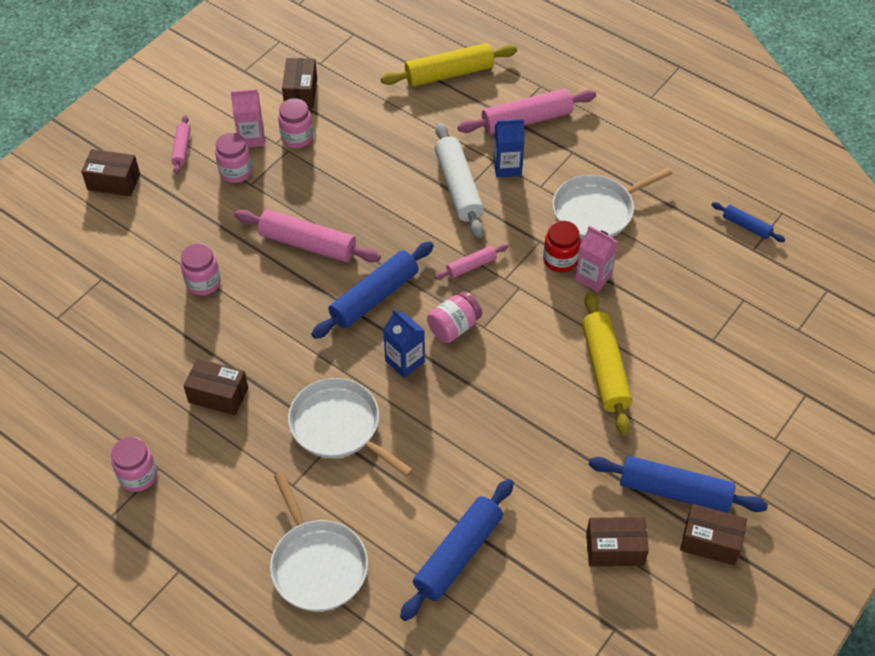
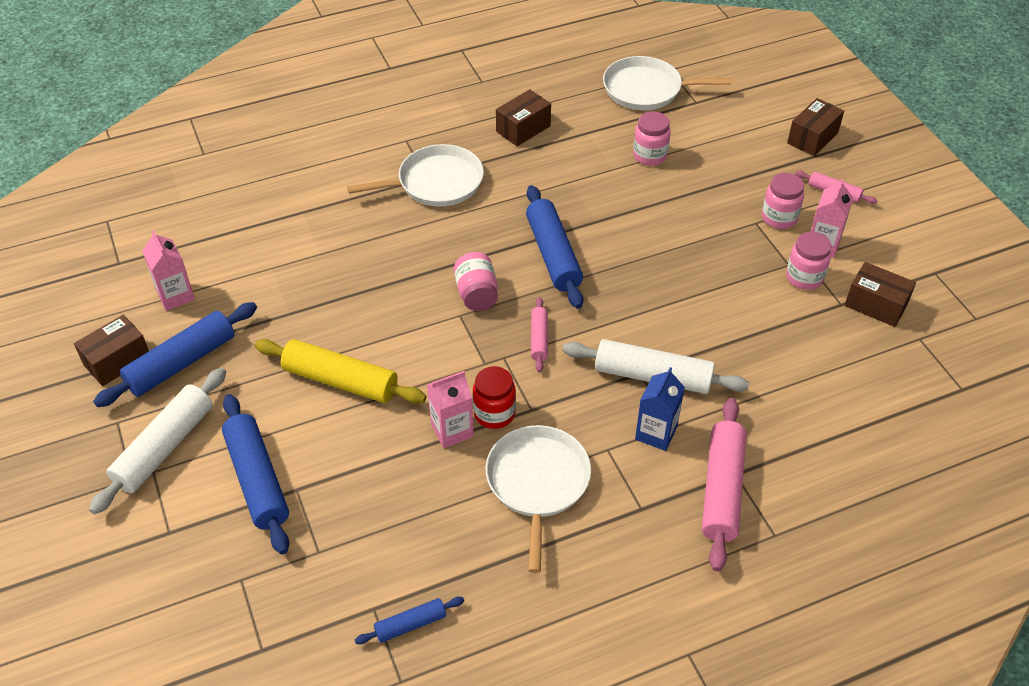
camera: 120 degrees right, 5 degrees down
(138, 476) = (484, 70): pink jar -> none
(307, 244) = (650, 234): pink rolling pin -> none
(317, 564) = (330, 130): white pan -> white pan (646, 89)
(405, 361) = (466, 246): blue carton -> none
(449, 73) = (845, 450): yellow rolling pin -> none
(458, 554) = (264, 204): blue rolling pin -> blue rolling pin (257, 479)
(614, 549) = (175, 296): brown box -> pink carton
(751, 446) = (165, 447): none -> white rolling pin

